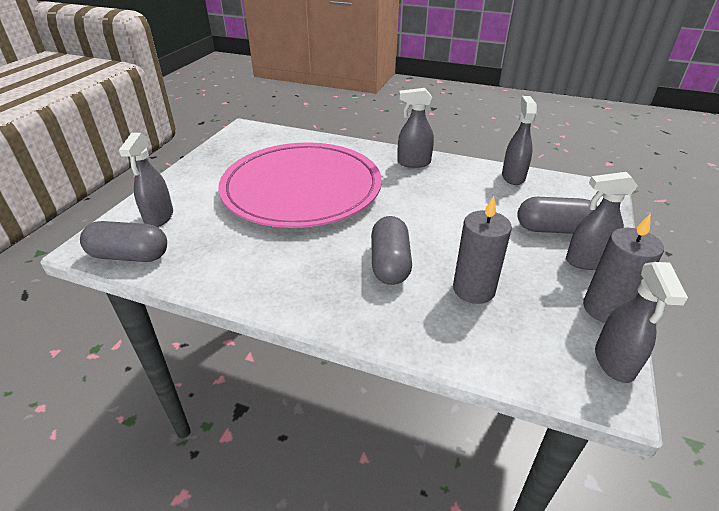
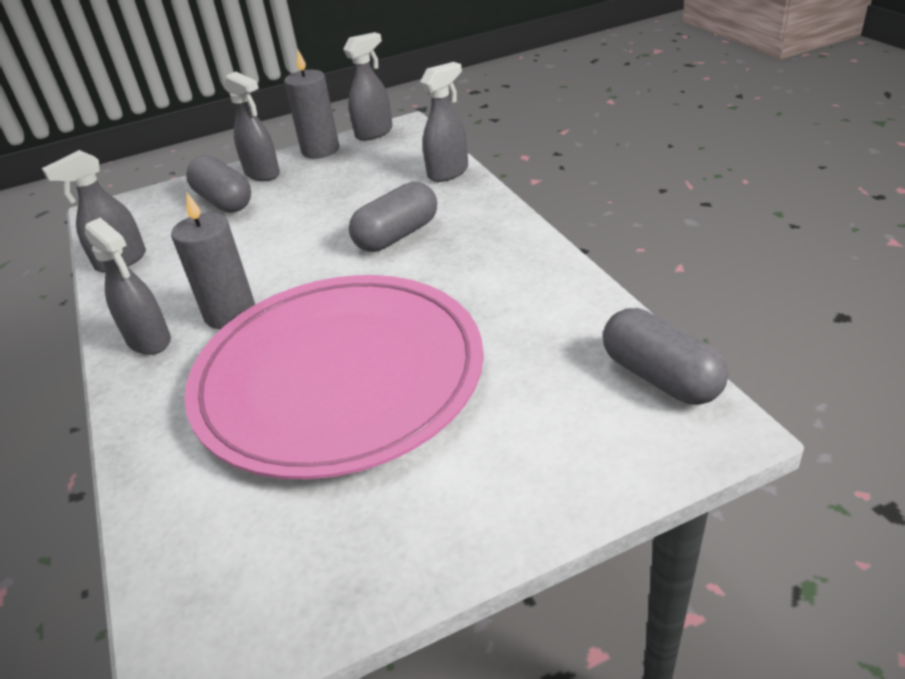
camera: 130 degrees left, 0 degrees up
(159, 217) = (583, 433): grey spray bottle -> grey spray bottle (448, 172)
(473, 289) = (372, 191): grey candle -> grey candle (230, 313)

